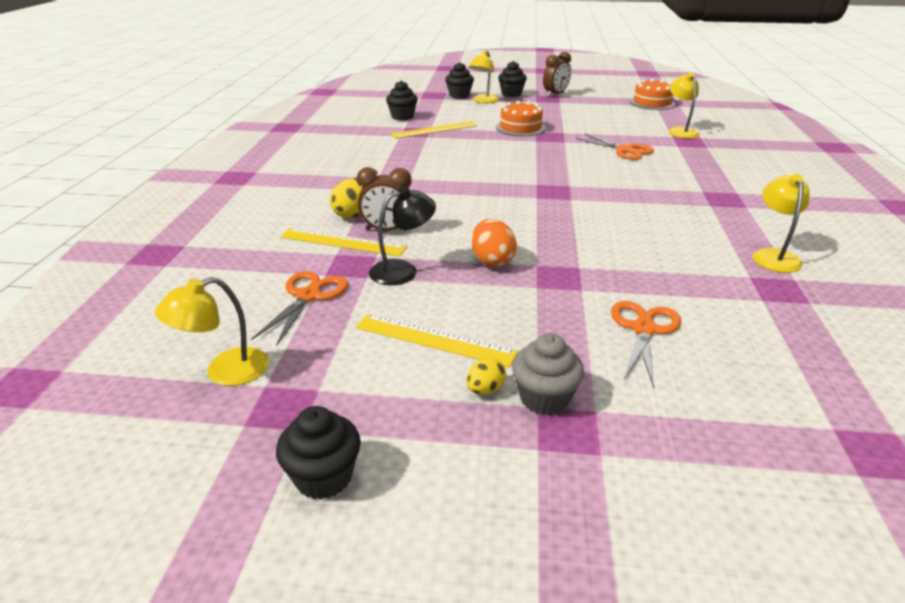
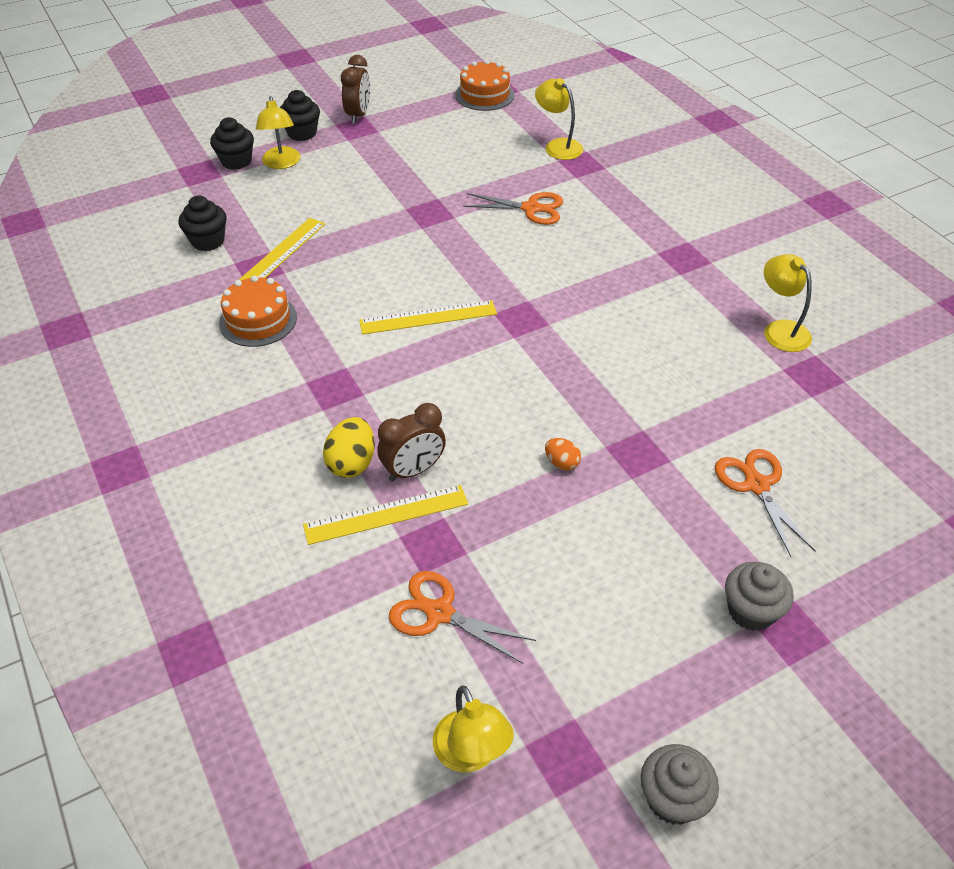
camera: 35 degrees left, 15 degrees up
(225, 372) = (471, 754): yellow lamp -> yellow lamp turned 45 degrees counterclockwise
(308, 296) = (439, 613): orange scissors -> orange scissors turned 45 degrees counterclockwise
(323, 477) = (672, 798): black cupcake -> grey cupcake
(403, 270) = (492, 523): black lamp -> none
(434, 339) = (610, 598): yellow ruler -> yellow ruler (428, 317)
(485, 390) = (702, 630): yellow egg -> none
(492, 261) = (561, 463): orange egg -> orange egg, size x0.60
(520, 128) = (380, 207): orange cake -> orange cake (258, 320)

